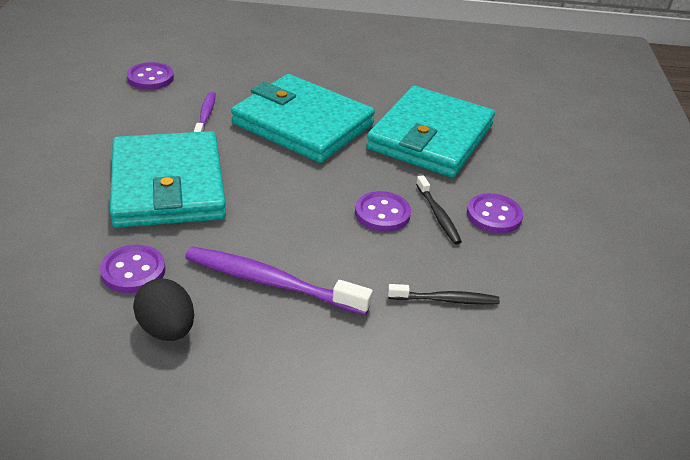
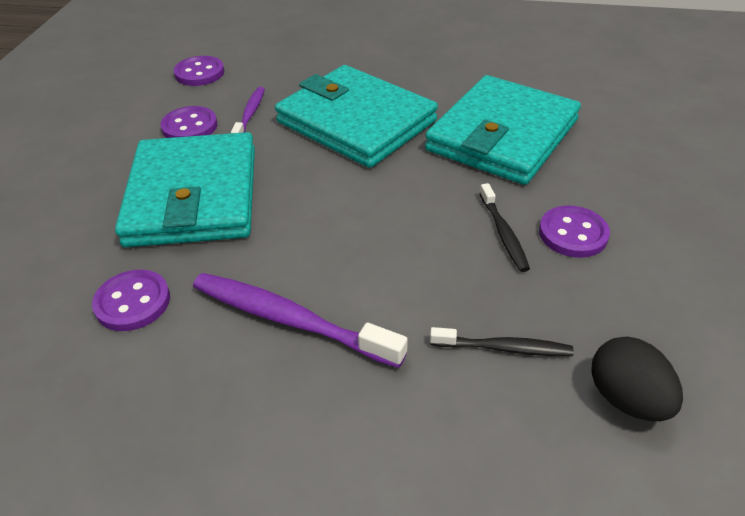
camera: 10 degrees right, 5 degrees up
(167, 329) = (155, 381): black egg -> black egg (626, 399)
(382, 213) = (435, 231): purple button -> purple button (189, 126)

